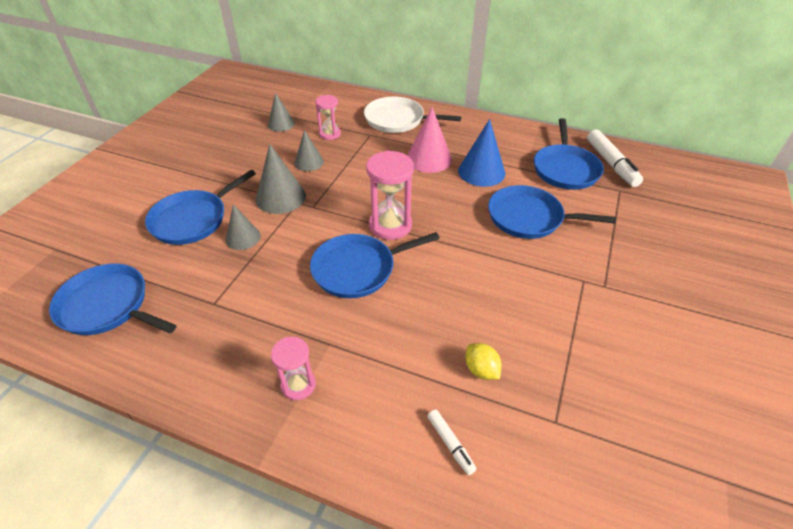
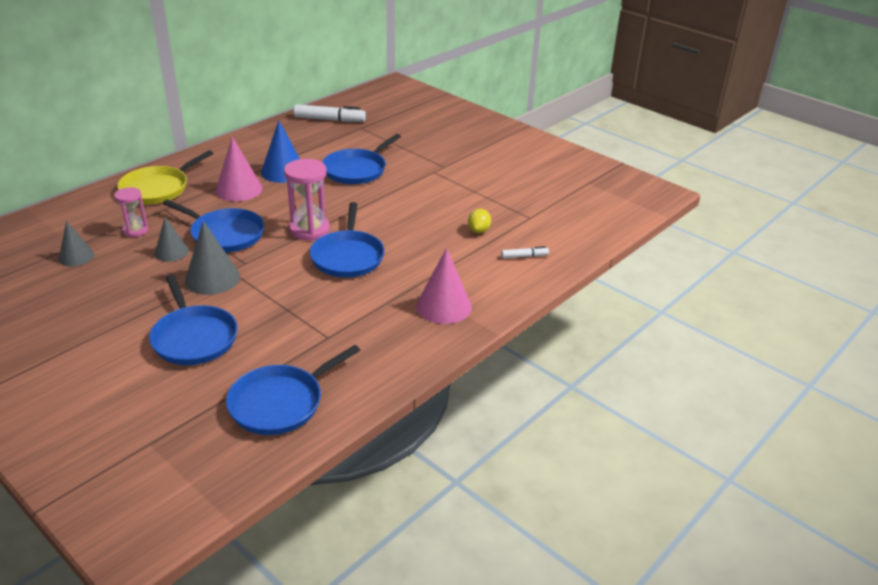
camera: 70 degrees left, 10 degrees down
(243, 237) = (253, 309): grey cone -> none
(298, 385) = (444, 306): pink hourglass -> pink cone
(397, 120) = (157, 189): white pan -> yellow pan
(481, 370) = (479, 230): yellow lemon -> yellow lemon turned 60 degrees counterclockwise
(565, 169) = (317, 138): blue pan -> blue pan (225, 234)

